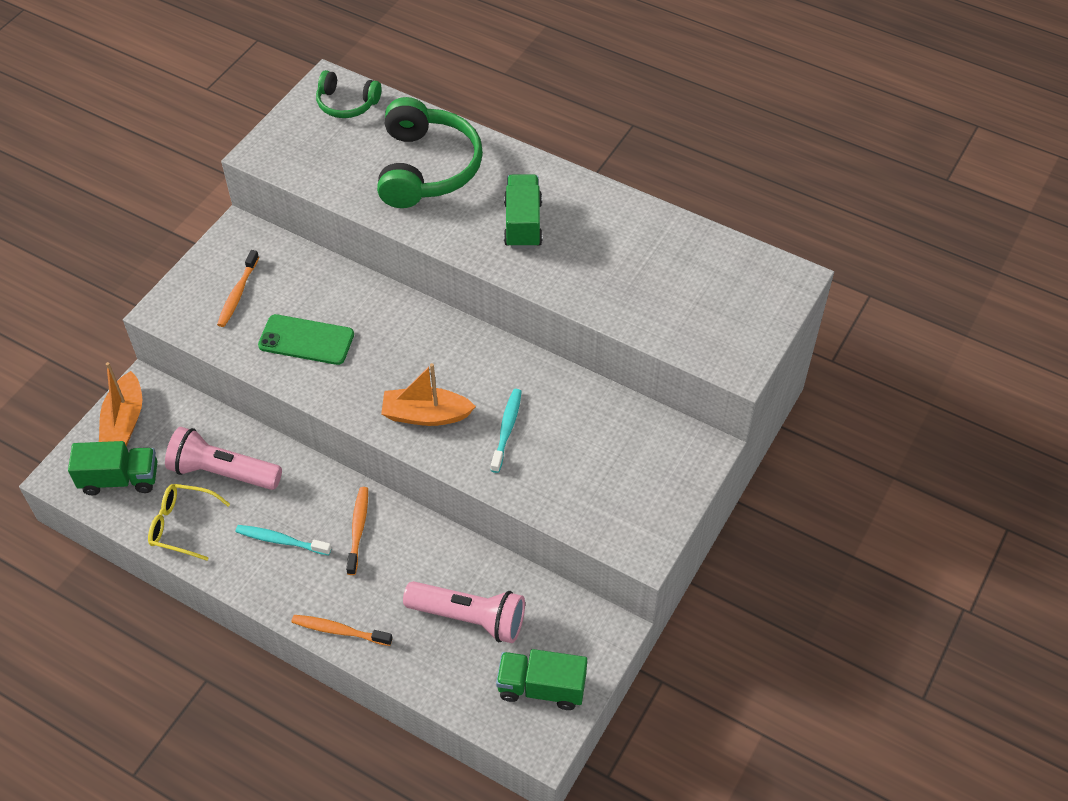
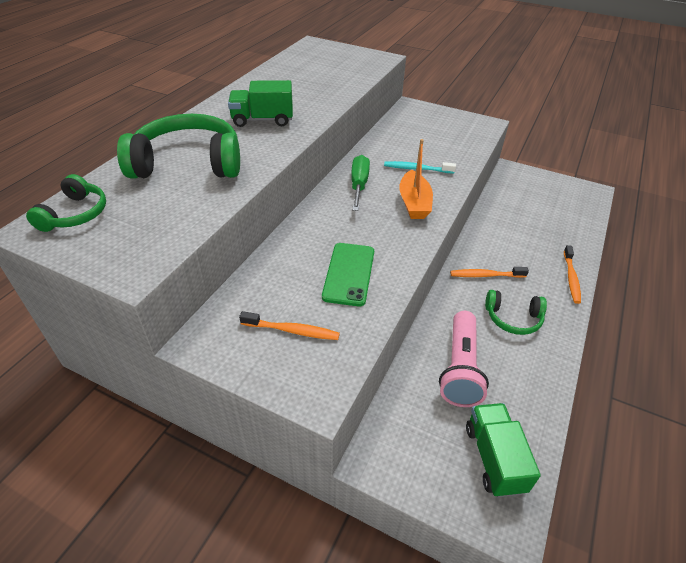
camera: 95 degrees left, 10 degrees down
(125, 420) = (419, 470): orange boat -> none
(182, 525) = (525, 391): yellow glasses -> none
(281, 541) = (513, 318): turquoise toothbrush -> green headphones
(469, 618) = (530, 220): pink flashlight -> none
(471, 360) = (359, 185): none -> green screwdriver
(541, 688) = (560, 192): green truck -> none

